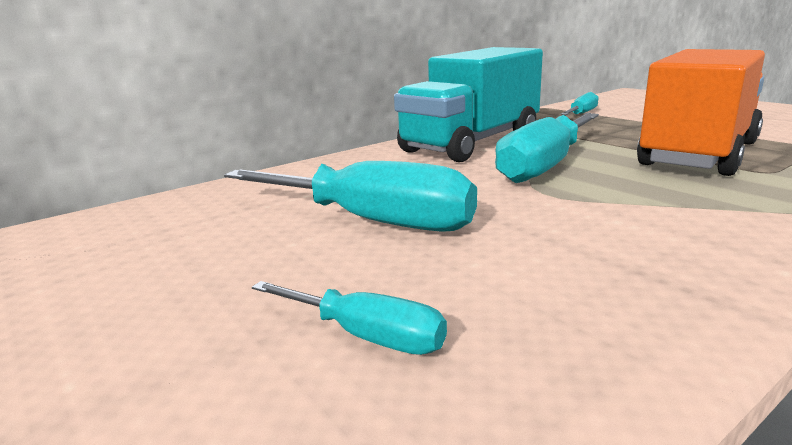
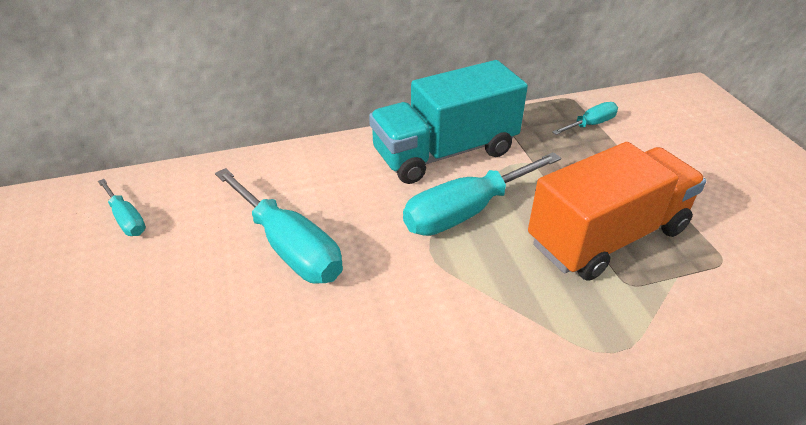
camera: 20 degrees right, 20 degrees up
(366, 336) = (209, 361): turquoise screwdriver -> turquoise screwdriver (126, 219)

